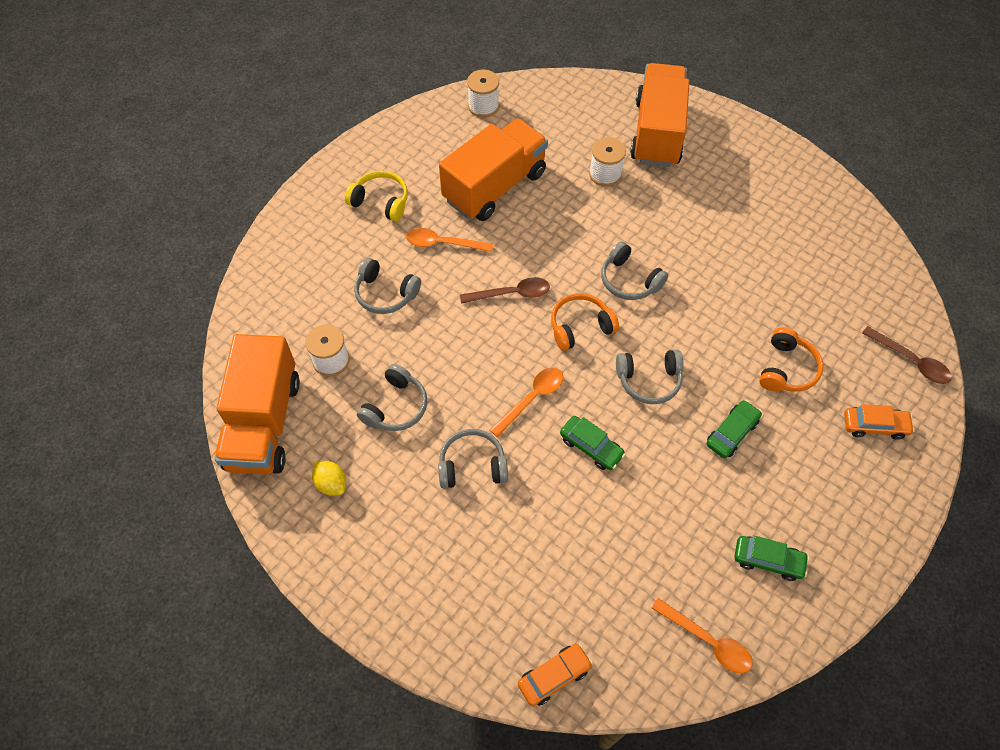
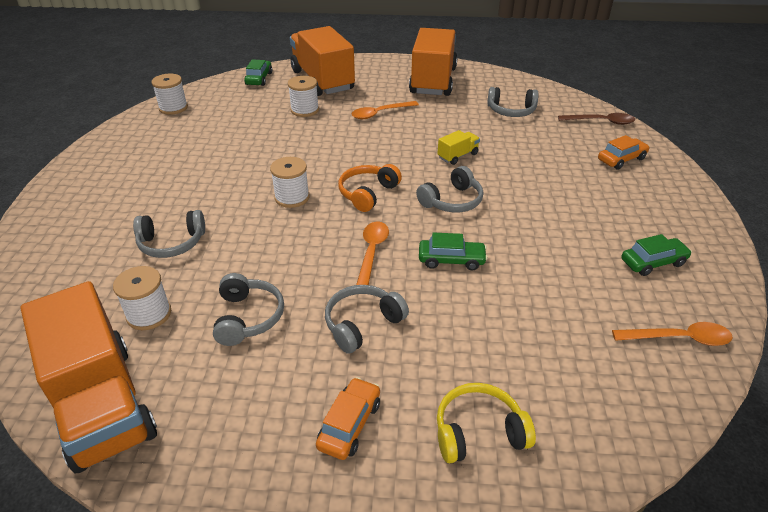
camera: 35 degrees left, 20 degrees down
(331, 483) = (226, 416): yellow lemon -> none
(381, 202) = (120, 188): yellow headphones -> yellow headphones (478, 432)
(443, 243) = (203, 191): orange spoon -> orange spoon (380, 113)
(494, 186) = (221, 145): orange truck -> orange truck (433, 81)
(511, 294) = (292, 197): brown spoon -> white spool
(554, 676) = (600, 448): orange car -> orange car (349, 424)
(629, 280) = (379, 155): grey headphones -> grey headphones (511, 111)
(705, 325) = (457, 156): none -> yellow truck
(731, 433) = (541, 203): green car -> green car (259, 79)
(786, 369) = (536, 155): orange headphones -> none

